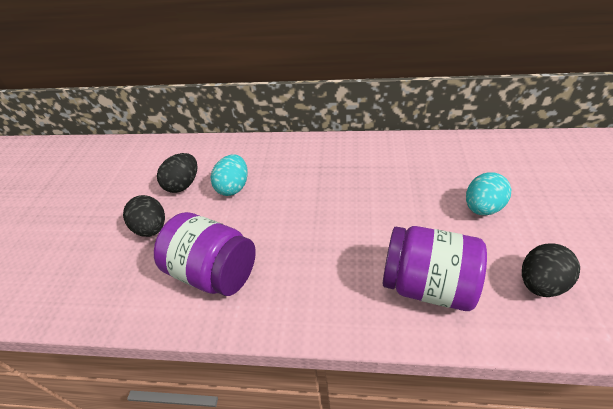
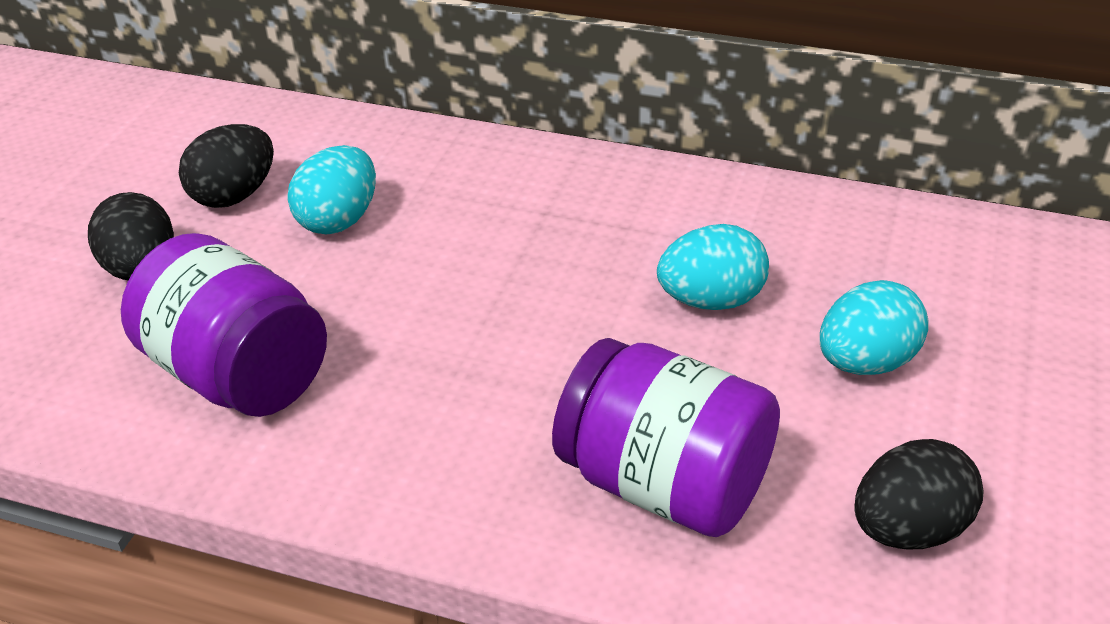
camera: 10 degrees right, 5 degrees down
(406, 192) = (711, 300): none -> turquoise egg

